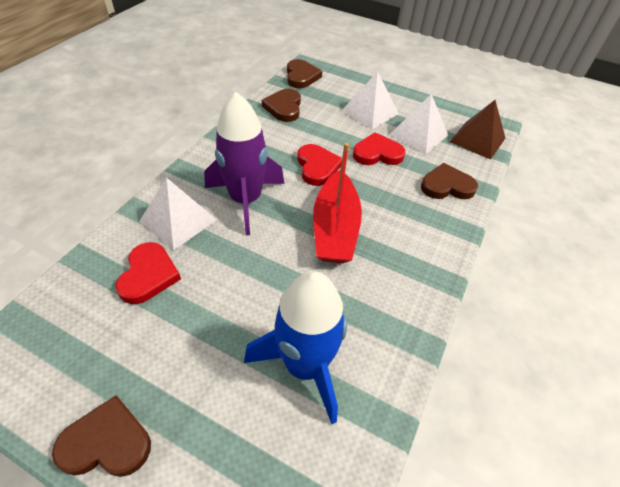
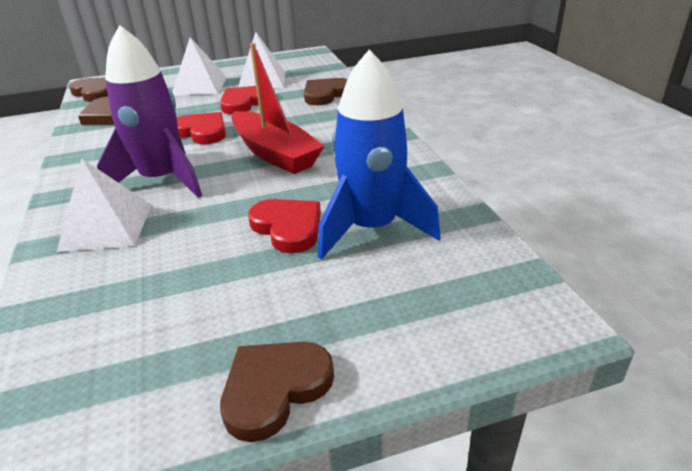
camera: 40 degrees left, 15 degrees down
(148, 275) = (133, 274): red heart -> red heart (288, 228)
(477, 140) = (311, 65): brown pyramid -> none

